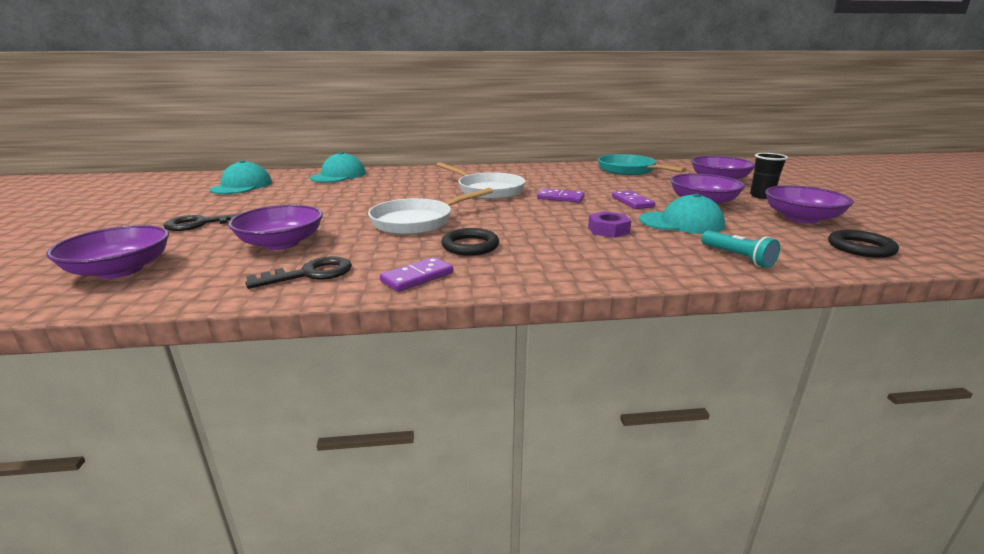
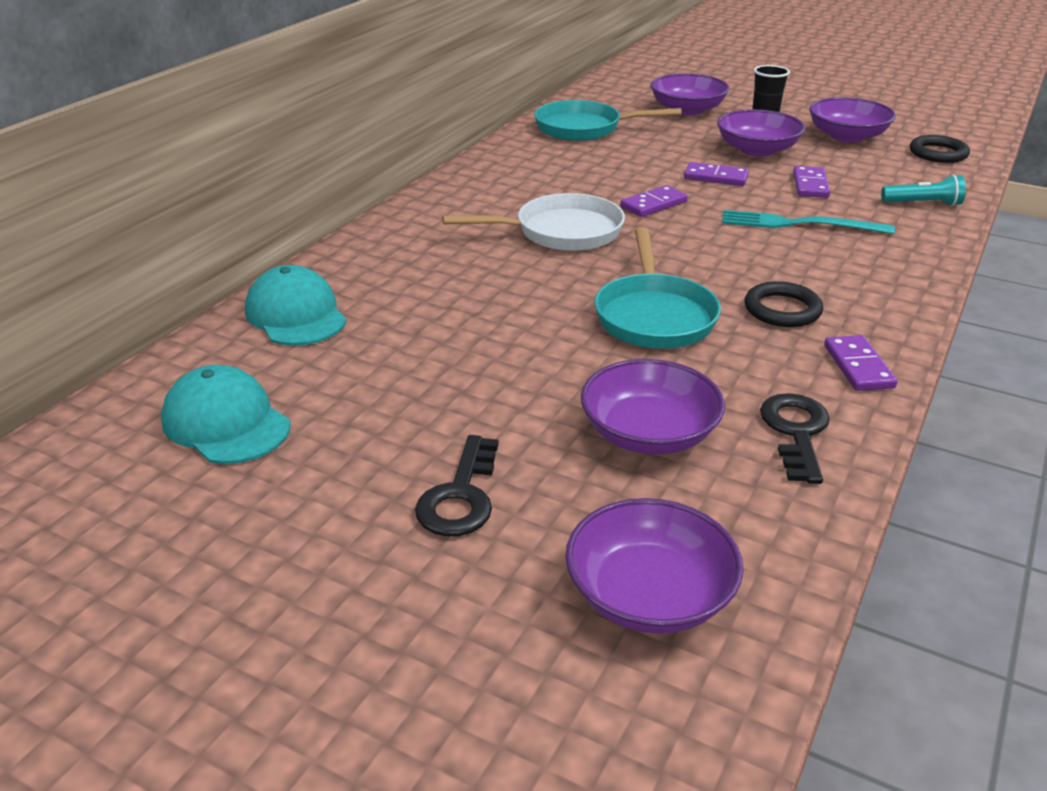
camera: 55 degrees left, 10 degrees up
(417, 222) = (654, 316): white pan -> turquoise pan
(608, 230) = (799, 224): purple nut -> turquoise fork
(681, 223) = (810, 185): turquoise cap -> purple domino

